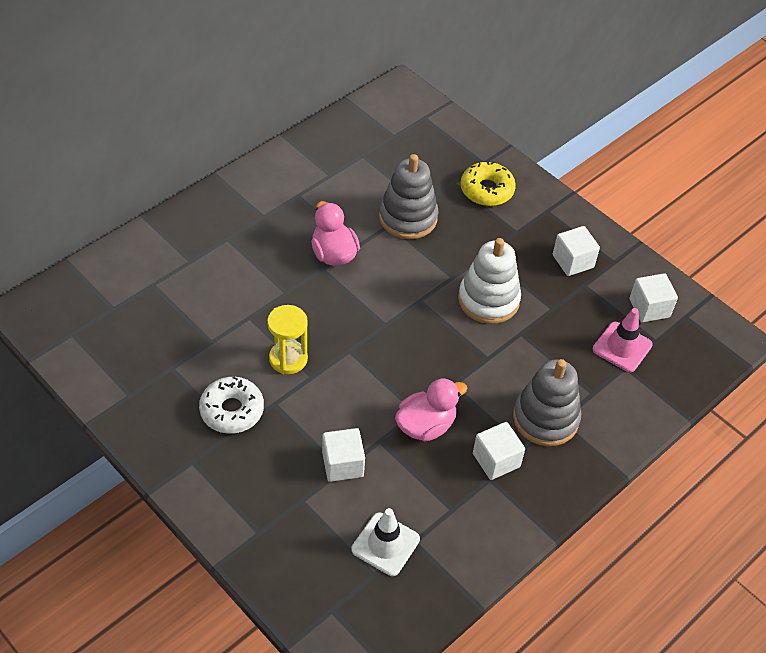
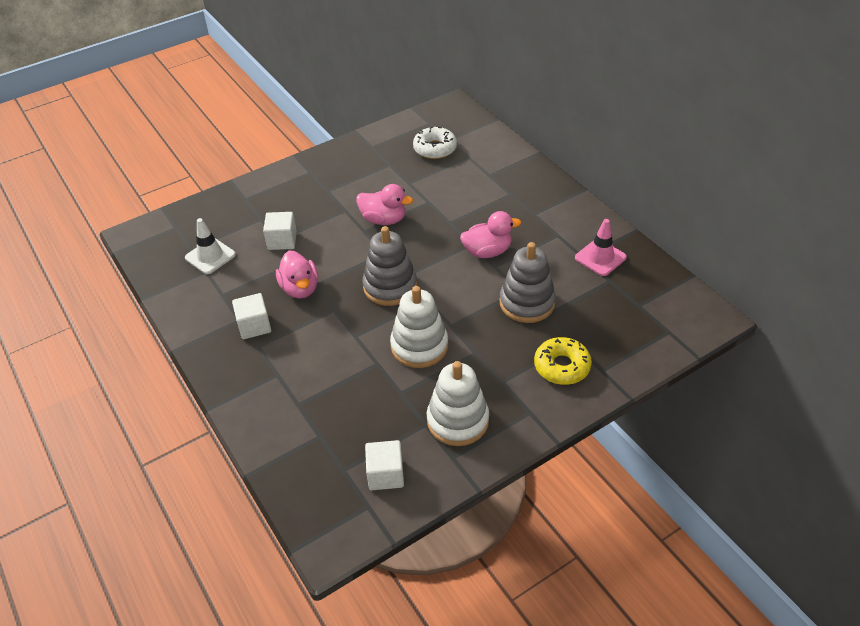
camera: 105 degrees right, 5 degrees down
(232, 410) = (345, 190): white donut -> white donut (435, 148)
(288, 359) = (384, 219): yellow hourglass -> pink duck
(545, 418) = (282, 365): grey stacking toy -> grey stacking toy (390, 286)
(573, 261) = (457, 421): white cube -> white stacking toy
(622, 347) = (342, 439): pink traffic cone -> pink traffic cone (600, 257)

